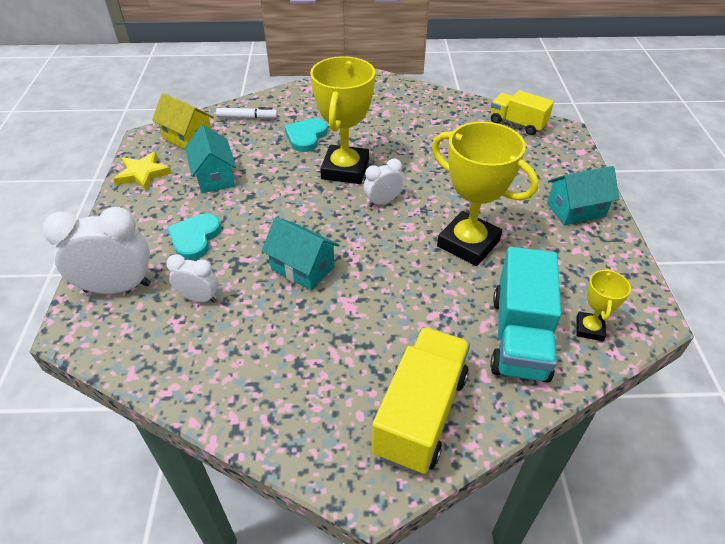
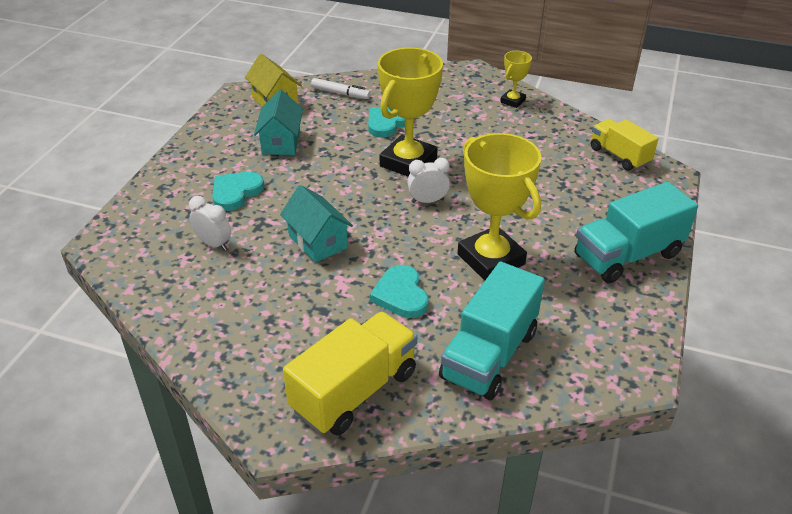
camera: 20 degrees right, 5 degrees down
(118, 287) = (151, 217): white clock -> none
(143, 174) = (219, 125): yellow star -> none
(409, 300) = (401, 295): none -> turquoise heart
(576, 210) = (627, 255): turquoise house -> turquoise truck
(589, 329) = (566, 368): yellow trophy -> yellow trophy (513, 101)

